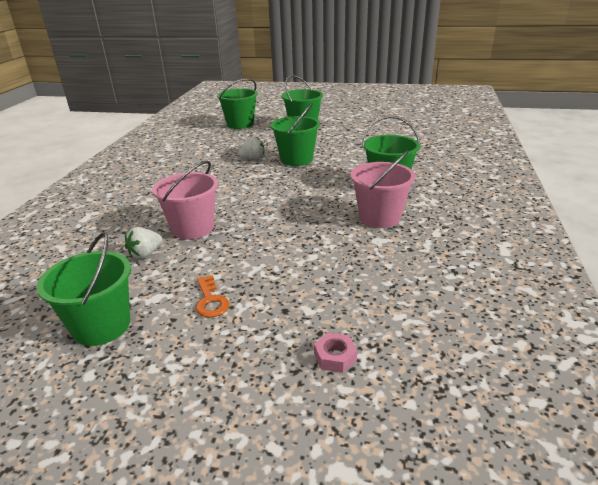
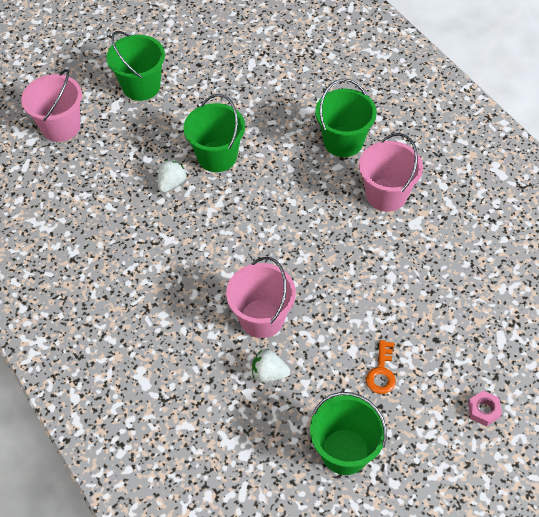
camera: 45 degrees left, 25 degrees up
(145, 254) = (269, 373): white strawberry -> white strawberry turned 105 degrees clockwise
(210, 301) = (381, 372): orange key -> orange key turned 75 degrees clockwise
(240, 124) = (61, 127): green bucket -> pink bucket
(335, 357) = (504, 349): pink nut -> pink nut (483, 410)

